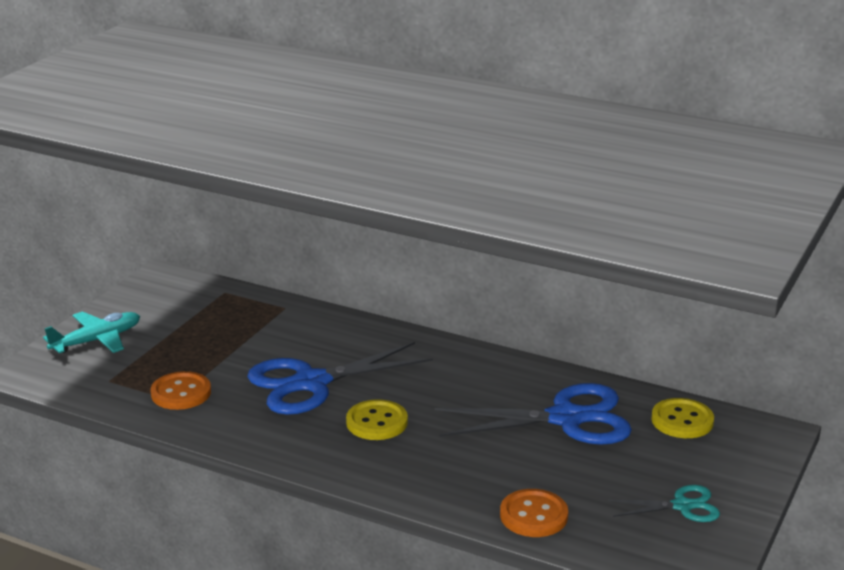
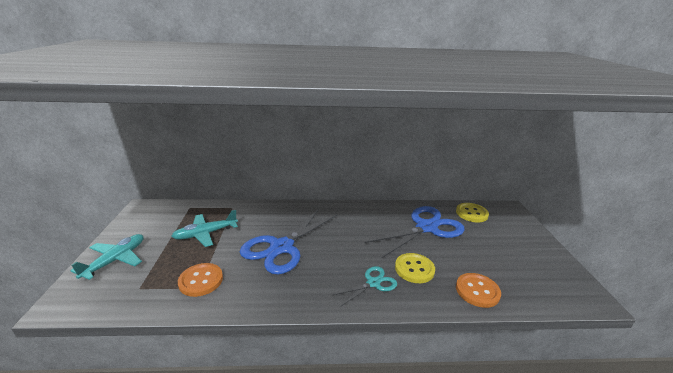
camera: 30 degrees left, 0 degrees up
(222, 337) = (205, 234): none -> turquoise plane
(377, 422) = (339, 260): yellow button -> yellow button (414, 269)
(682, 506) = (527, 257): turquoise scissors -> turquoise scissors (373, 283)

